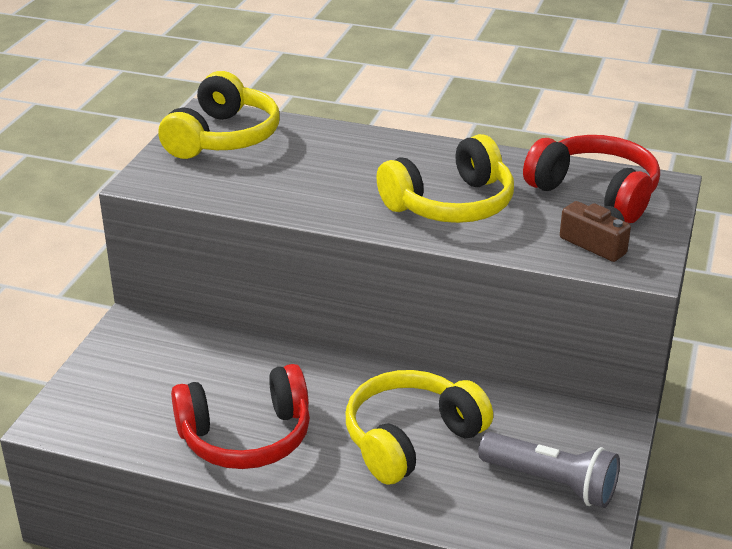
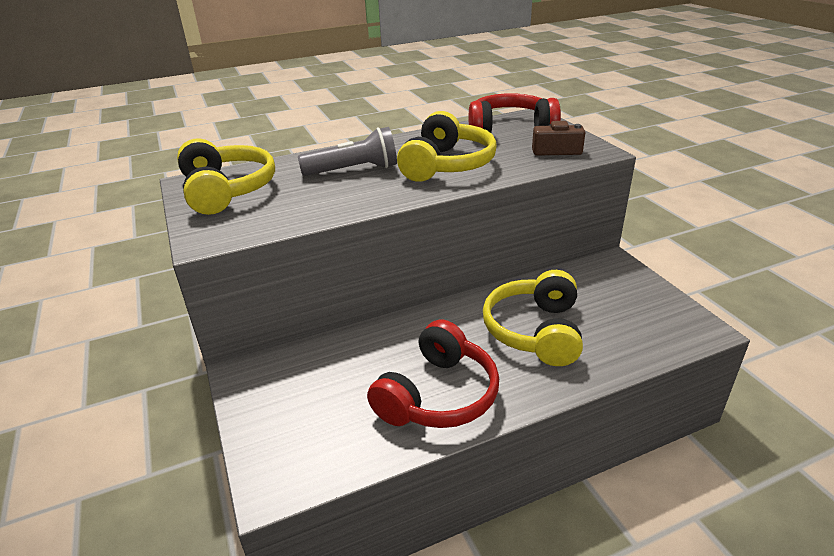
camera: 40 degrees left, 0 degrees up
(551, 483) = (636, 308): grey flashlight -> grey flashlight (354, 170)

